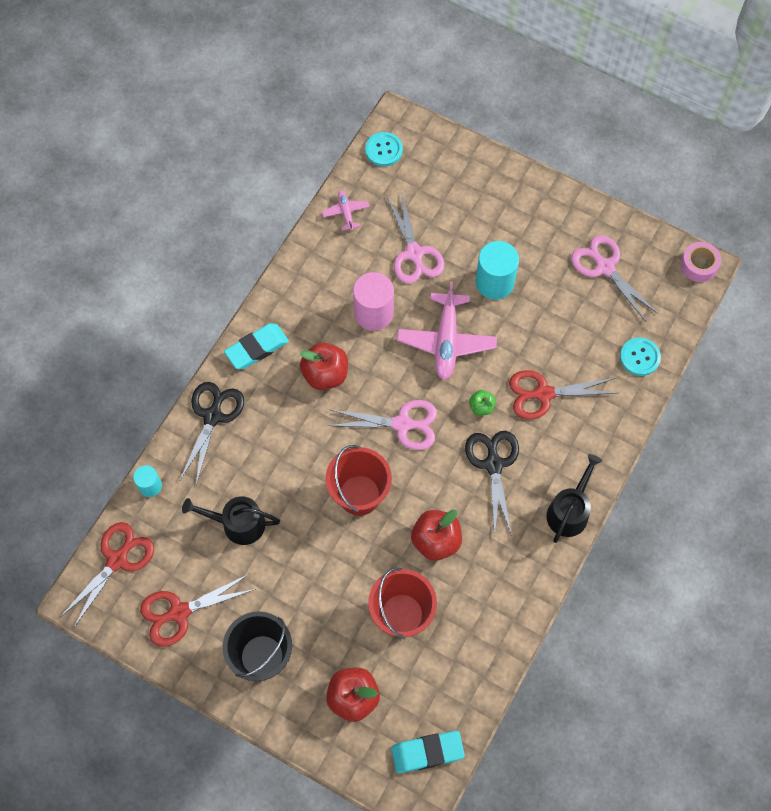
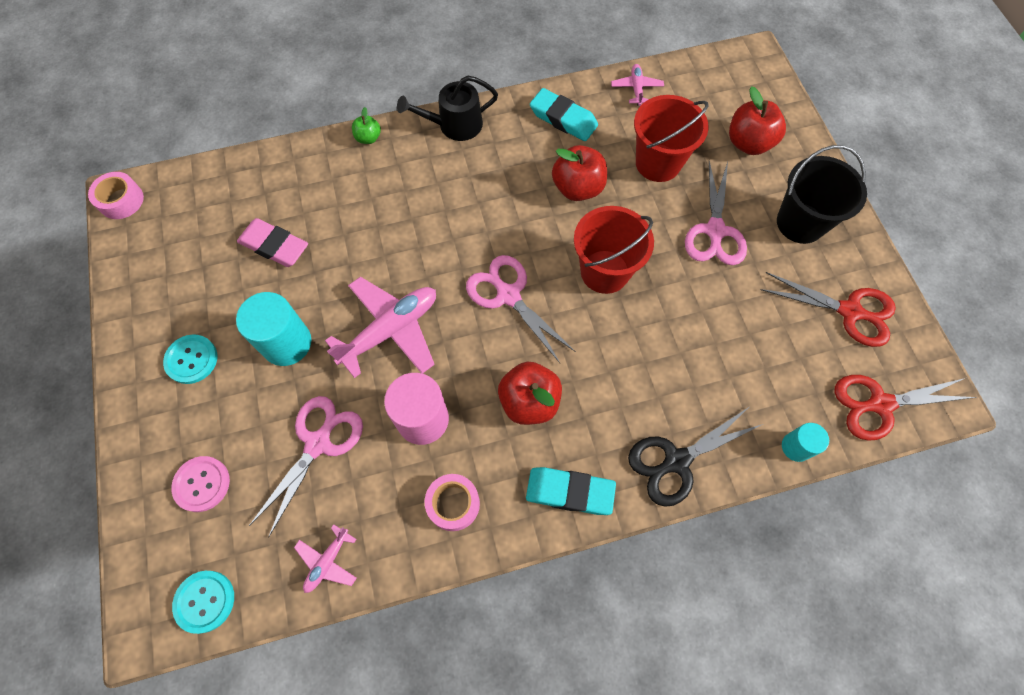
camera: 135 degrees left, 0 degrees up
(238, 524) = (735, 339): black watering can -> none
(312, 289) = (453, 504): none -> pink tape
(427, 752) = (723, 74): turquoise eraser -> turquoise eraser (563, 119)
(448, 186) = (202, 484): none -> pink button
(479, 671) = (636, 88): none -> pink plane
(481, 407) = (428, 250): green apple -> green apple (368, 138)
(493, 464) = (471, 201): black scissors -> none
(544, 394) = (368, 216): red scissors -> none
(574, 324) = (274, 246): none -> pink eraser
(605, 267) = (187, 267): pink scissors -> pink scissors (715, 231)
(639, 357) = (263, 177): turquoise button -> turquoise button (191, 360)

